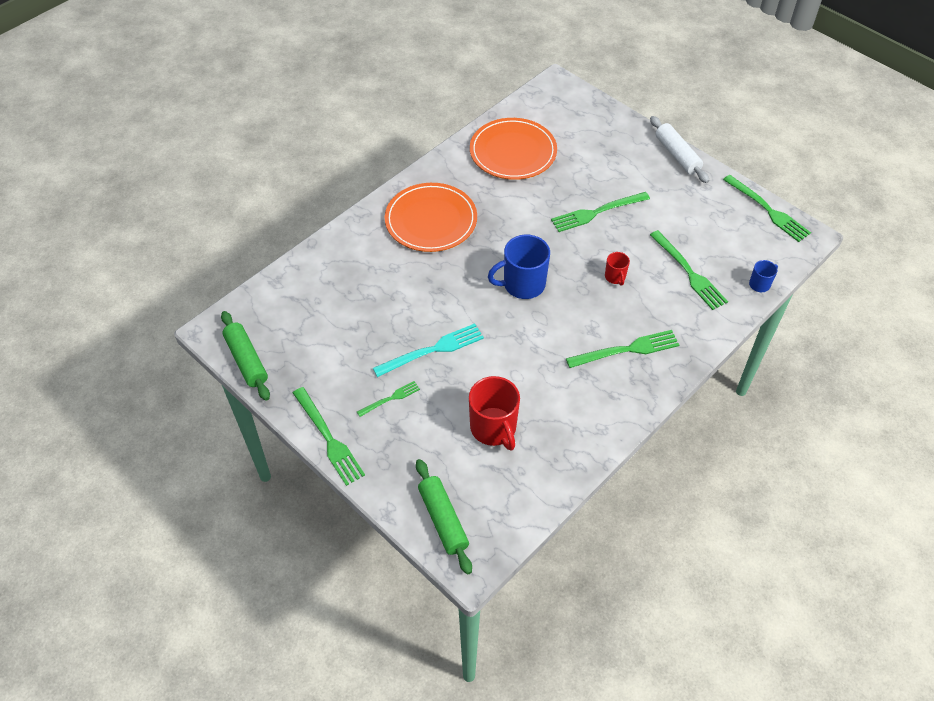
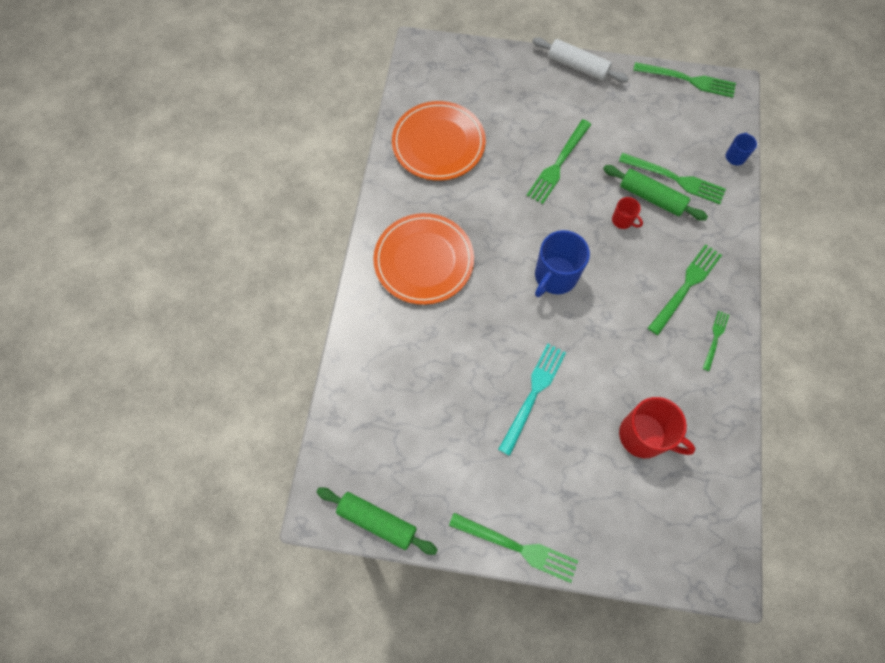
camera: 35 degrees left, 15 degrees up
(390, 398) = (537, 468): green fork -> green fork (715, 338)
(443, 519) = (674, 554): green rolling pin -> green rolling pin (651, 197)

